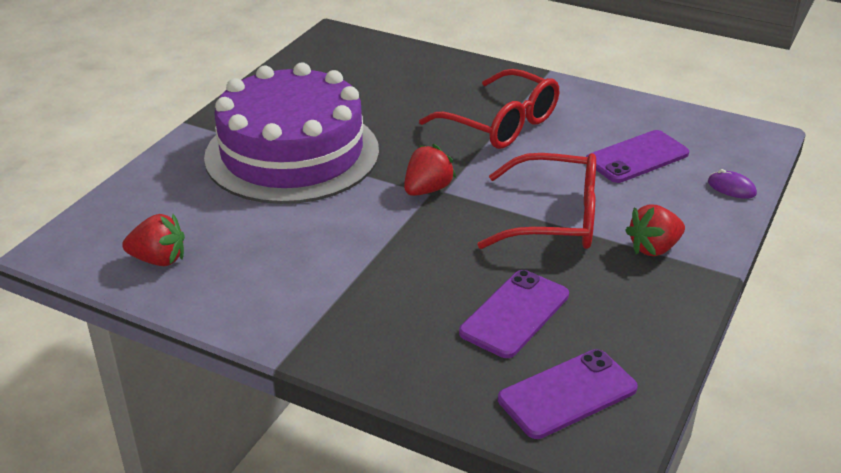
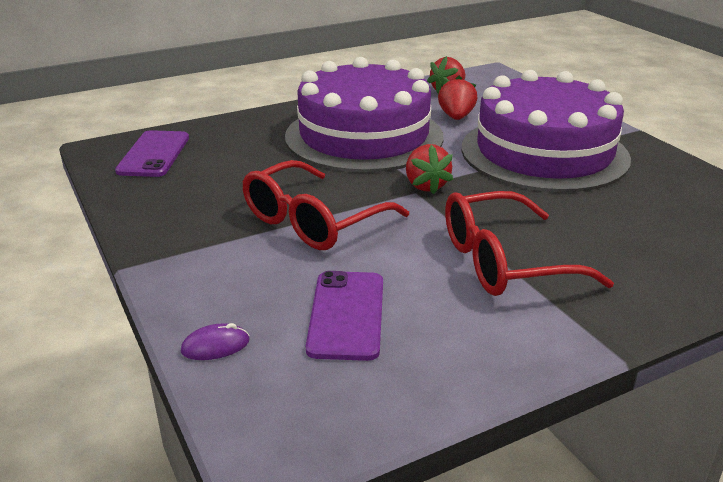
camera: 125 degrees right, 5 degrees down
(357, 265) = (364, 136): none -> purple cake
(514, 314) = (239, 165): purple phone -> none
(654, 248) = (211, 247): red strawberry -> red strawberry (456, 117)

